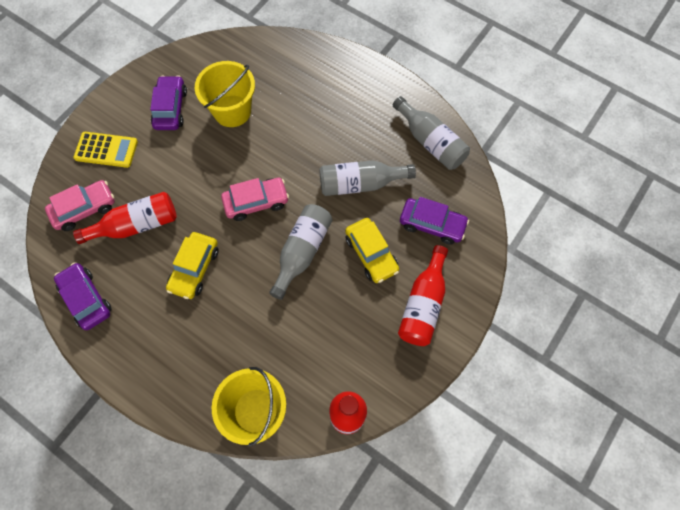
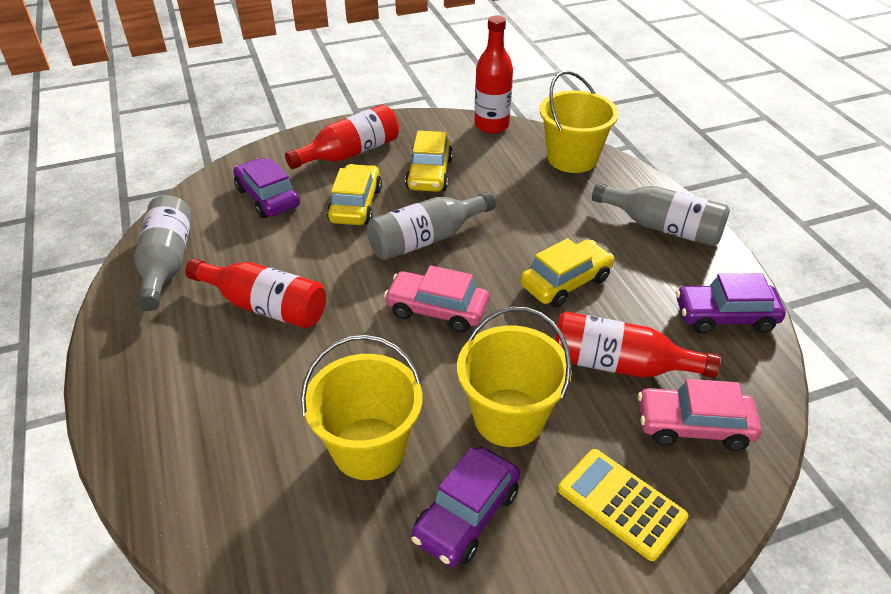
camera: 145 degrees left, 25 degrees down
(86, 299) = (725, 316): purple car -> purple car turned 90 degrees clockwise
(178, 161) = (509, 417): none -> yellow bucket
(348, 318) = (429, 174): none -> yellow car
(349, 149) = (265, 306): none -> red bottle
(360, 184) = (295, 265): grey bottle -> grey bottle (662, 227)

